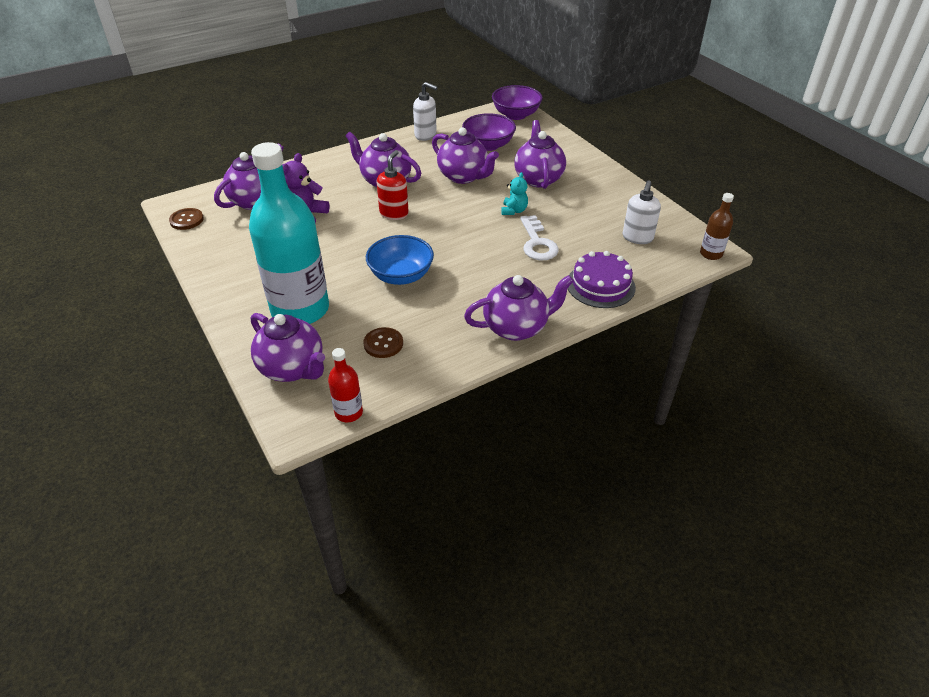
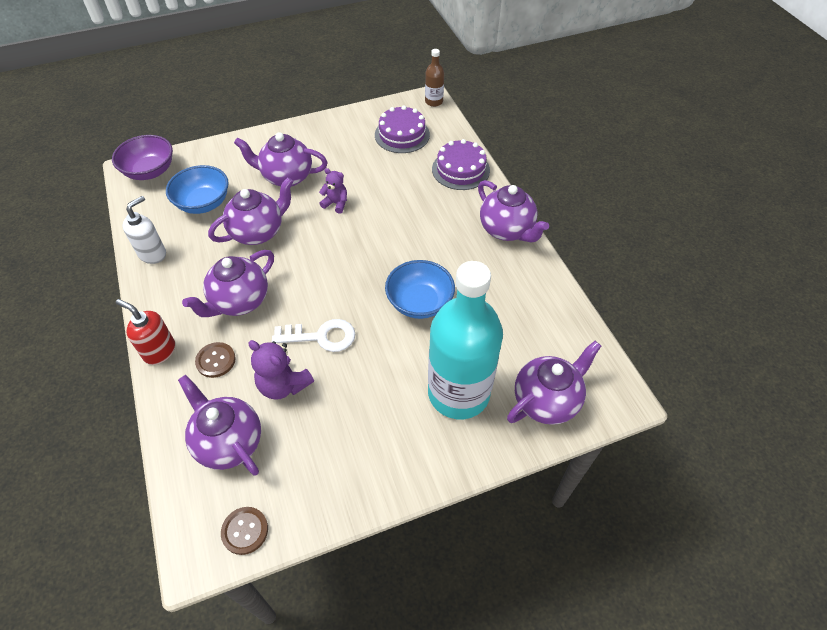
camera: 80 degrees left, 10 degrees up
(349, 413) = (604, 357): red bottle -> none
(383, 344) = (518, 325): brown button -> brown button (216, 360)
(394, 213) = (308, 299): red soap dispenser -> red soap dispenser (159, 351)
(488, 145) = (203, 203): purple bowl -> blue bowl
(514, 211) = (336, 203): turquoise teddy bear -> purple teddy bear
(516, 328) = (507, 230): purple teapot -> purple teapot turned 150 degrees clockwise
(537, 243) = (392, 196): white key -> white key (321, 336)
(637, 238) = (402, 135): white soap dispenser -> purple cake

